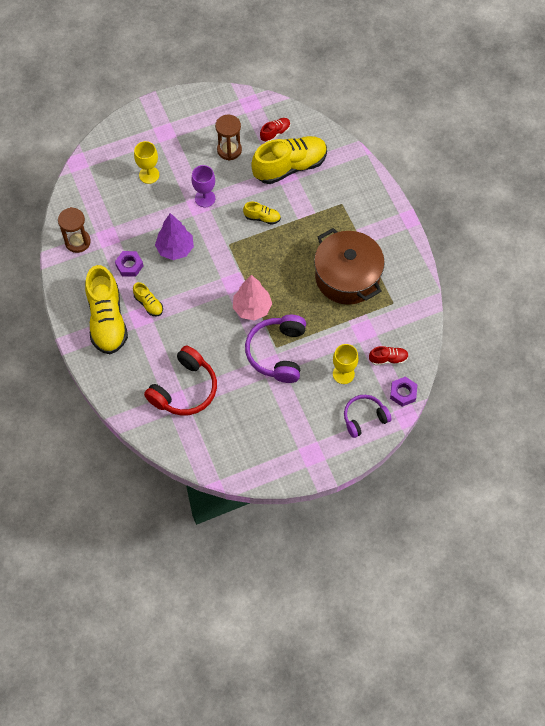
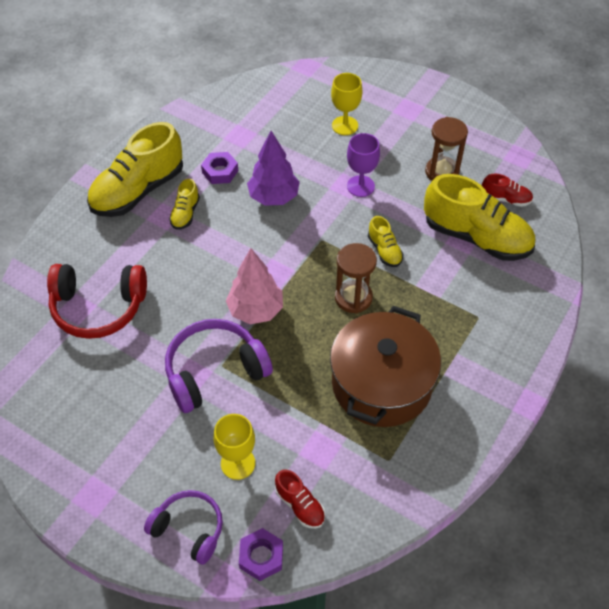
camera: 55 degrees right, 10 degrees down
(77, 242) = (214, 116): brown hourglass -> brown hourglass (353, 298)

